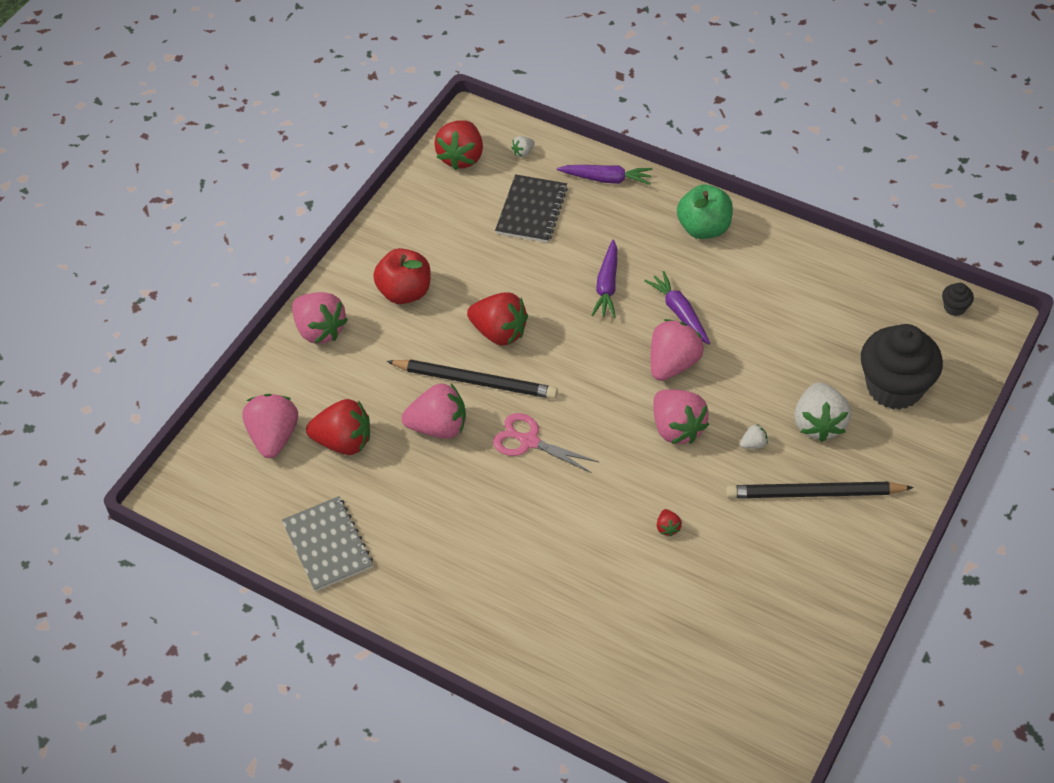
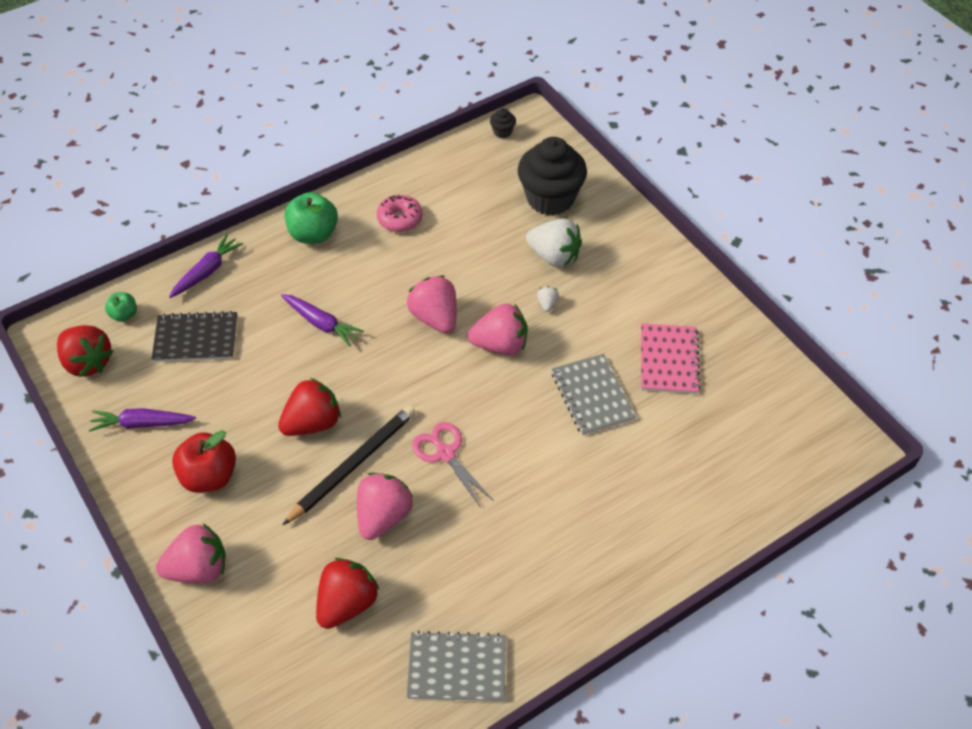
camera: 65 degrees left, 0 degrees up
(274, 437) = (299, 665): pink strawberry -> none
(523, 152) = (124, 315): white strawberry -> green apple
(529, 441) = (445, 453): pink scissors -> pink scissors turned 90 degrees clockwise
(531, 210) = (196, 338): black notebook -> black notebook turned 45 degrees counterclockwise
(667, 528) = (592, 396): red strawberry -> grey notebook
(679, 312) = (386, 289): purple carrot -> purple carrot (142, 424)
(756, 575) = (668, 360): none -> pink notebook
(771, 281) = (400, 219): none -> pink donut
(814, 494) = (615, 290): black pencil -> none

